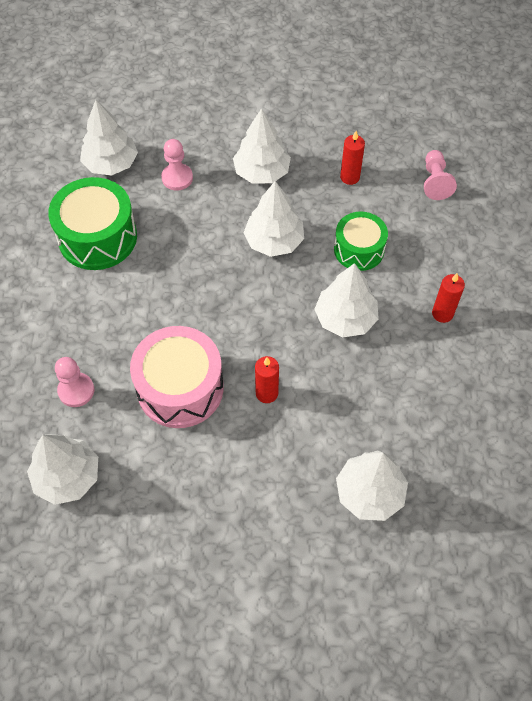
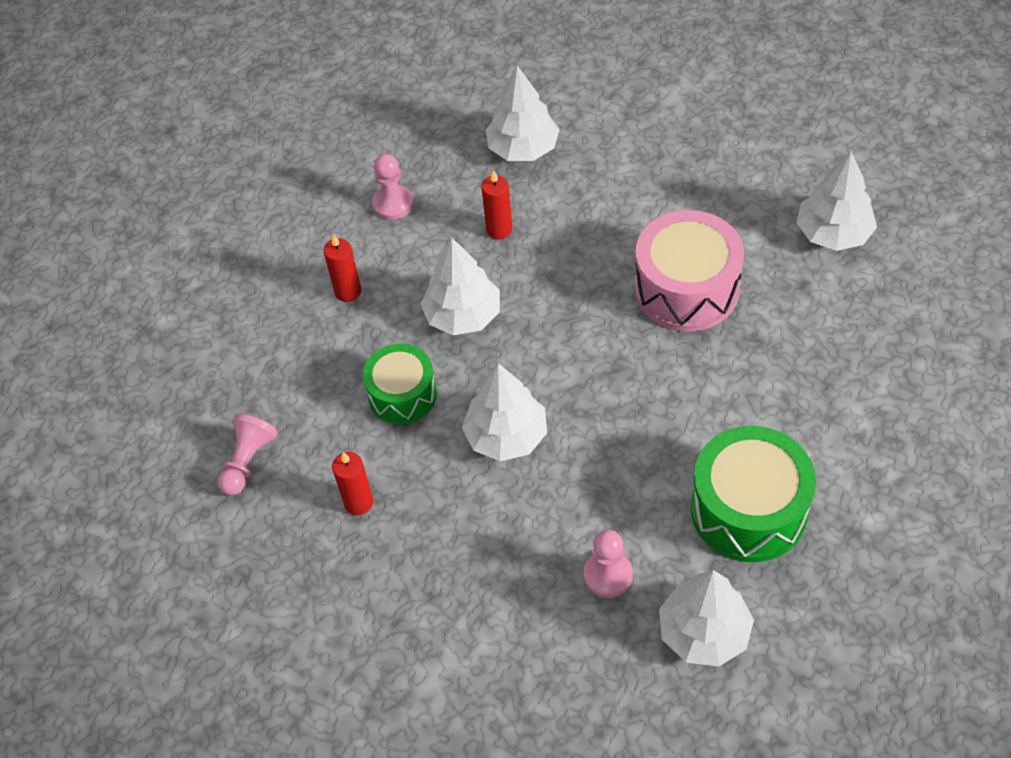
camera: 155 degrees left, 5 degrees down
(76, 390) = (810, 316): pink pawn -> pink pawn (393, 204)
(261, 172) = (479, 548): white tree -> none
(266, 393) = (589, 259): red candle -> red candle (499, 229)

